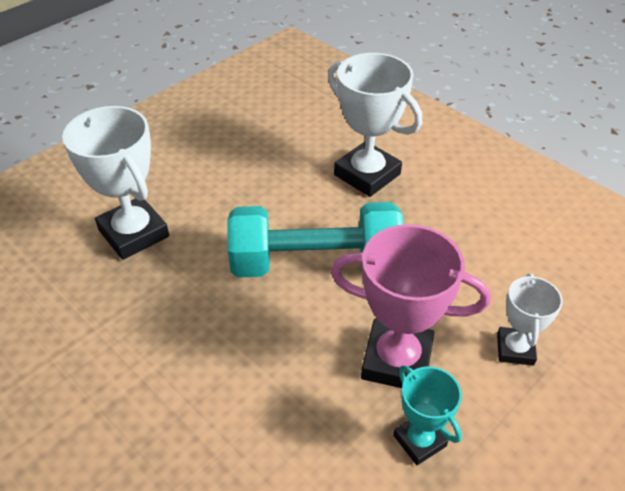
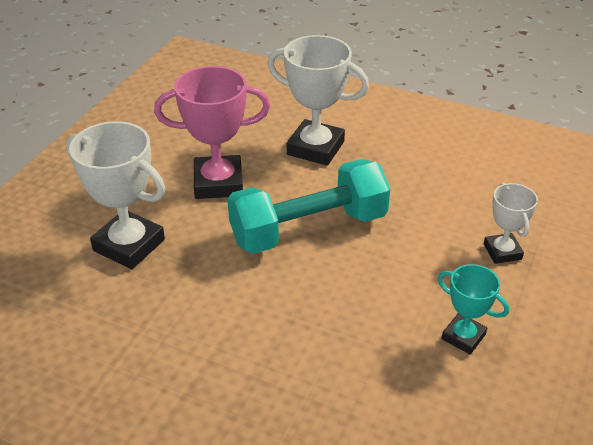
camera: 20 degrees left, 5 degrees down
(397, 360) = (416, 285): pink trophy -> pink trophy (218, 183)

